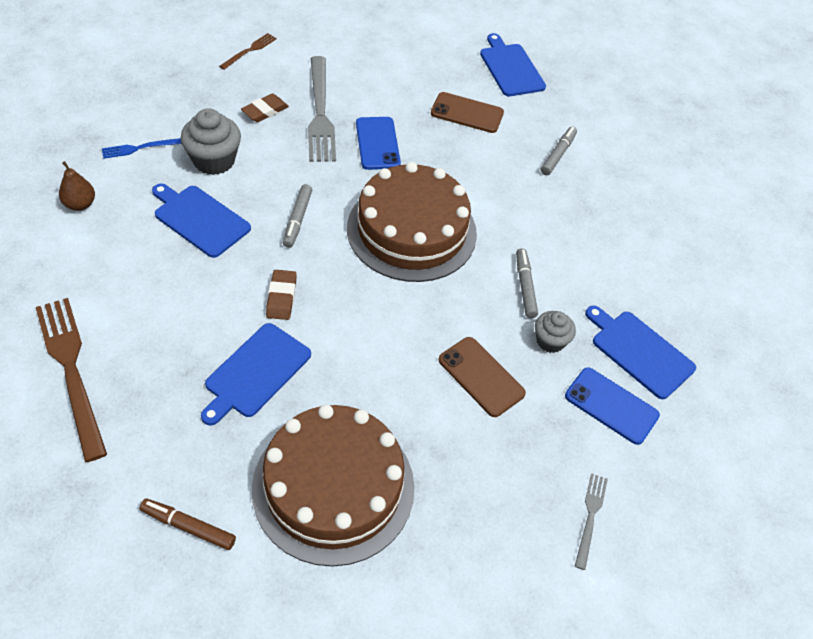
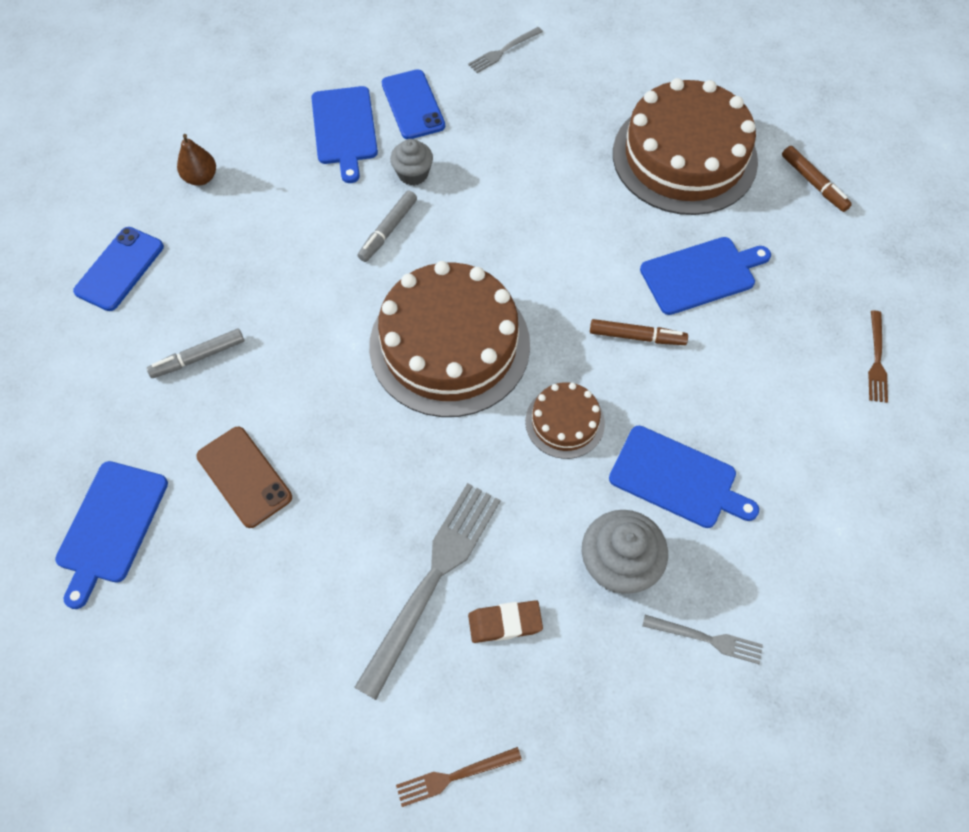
camera: 140 degrees left, 10 degrees up
(71, 370) = (876, 360): brown fork -> brown fork, size x0.50
(80, 204) = (814, 575): brown pear -> brown pear (201, 178)
(140, 148) = (706, 639): blue fork -> grey fork
(200, 219) = (677, 479): blue cutting board -> blue cutting board turned 45 degrees counterclockwise
(281, 297) = (636, 336): brown eraser -> brown marker
(298, 219) = (565, 422): grey marker -> brown cake
(377, 143) = (396, 486): blue phone -> blue phone (120, 269)
(481, 376) = (501, 176): brown phone -> none

